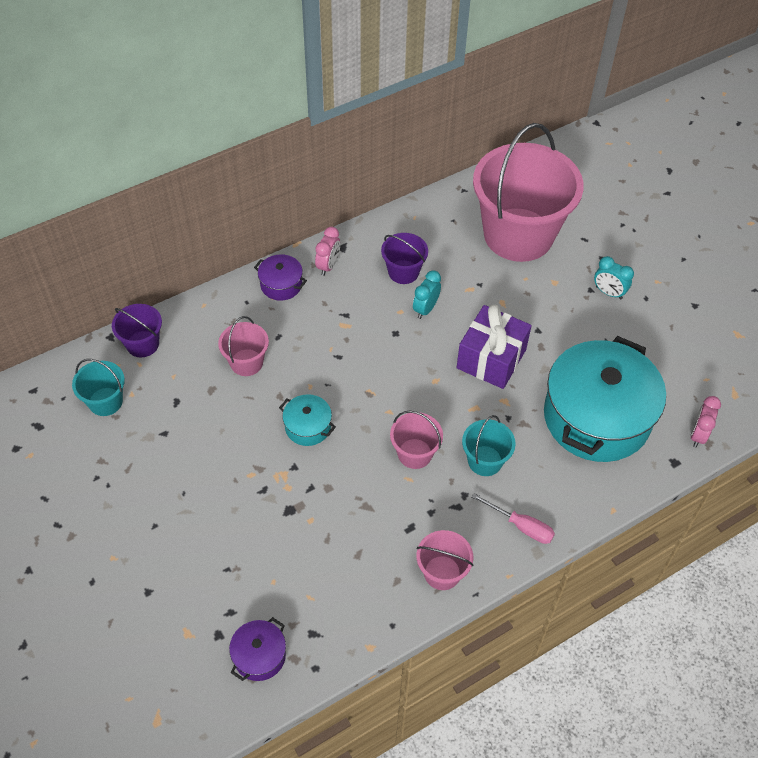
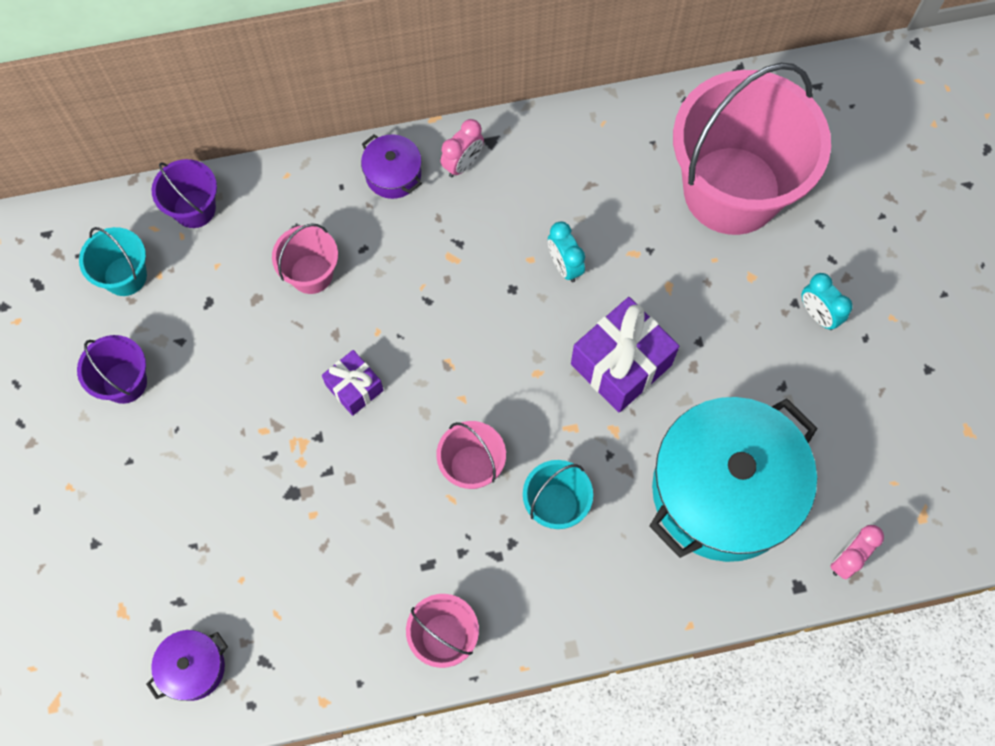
camera: 20 degrees right, 15 degrees up
(308, 427) = (354, 388): turquoise pot -> purple gift
(403, 272) = (557, 202): purple bucket -> purple bucket (125, 382)
(425, 309) = (564, 266): turquoise clock -> turquoise clock turned 75 degrees counterclockwise
(521, 526) = (565, 608): pink screwdriver -> none

